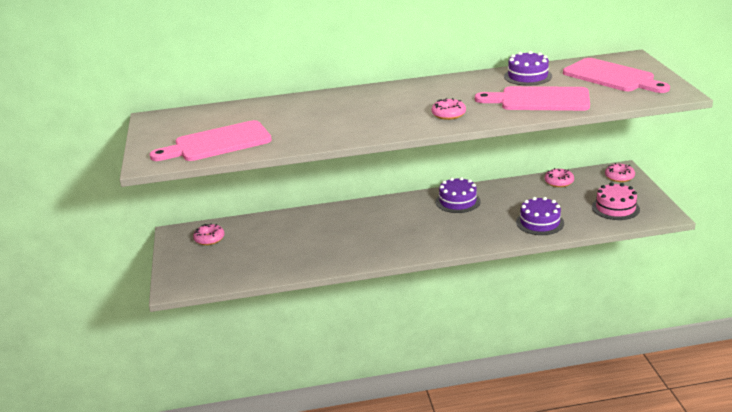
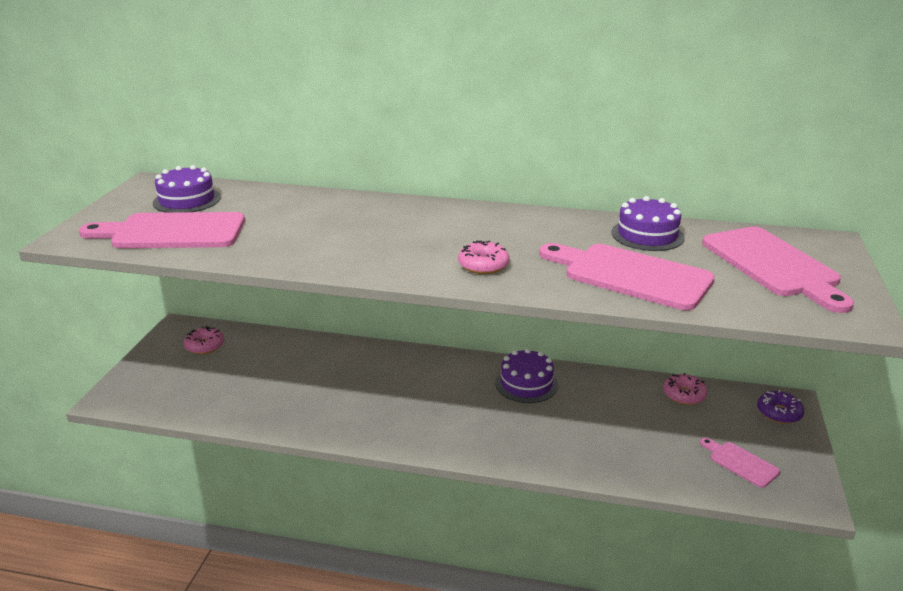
camera: 20 degrees right, 0 degrees up
(540, 222) = (613, 451): purple cake -> purple cake (187, 200)
(615, 208) = (740, 463): pink cake -> pink cutting board
(619, 177) = (779, 413): pink donut -> purple donut

